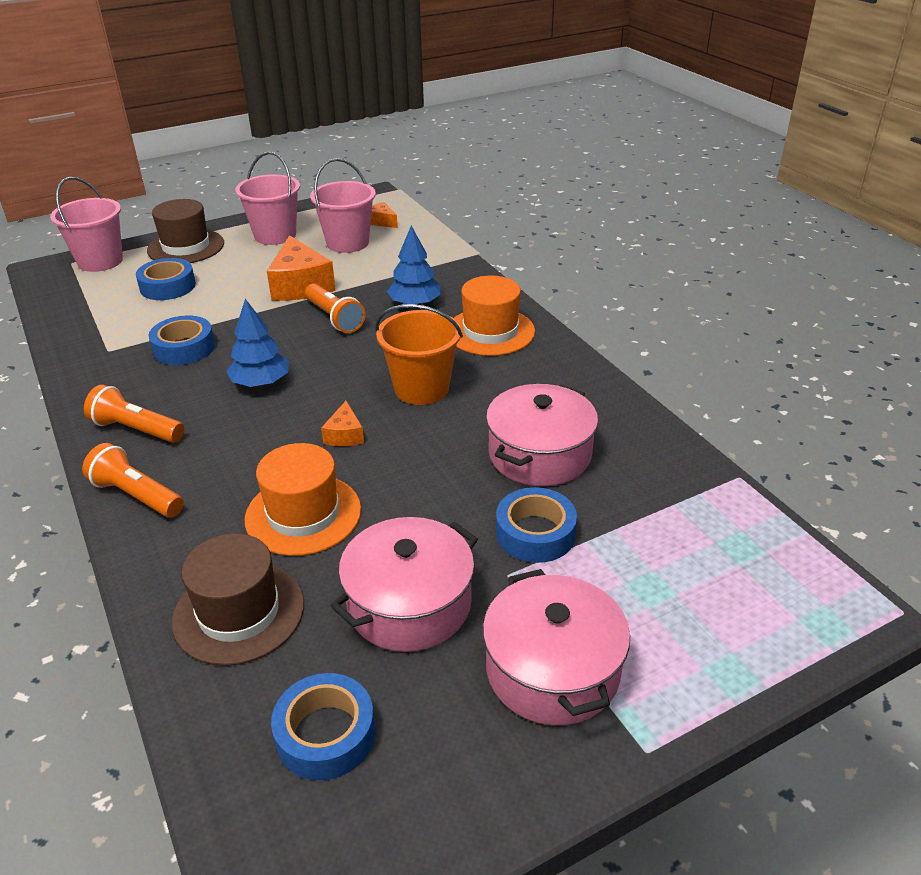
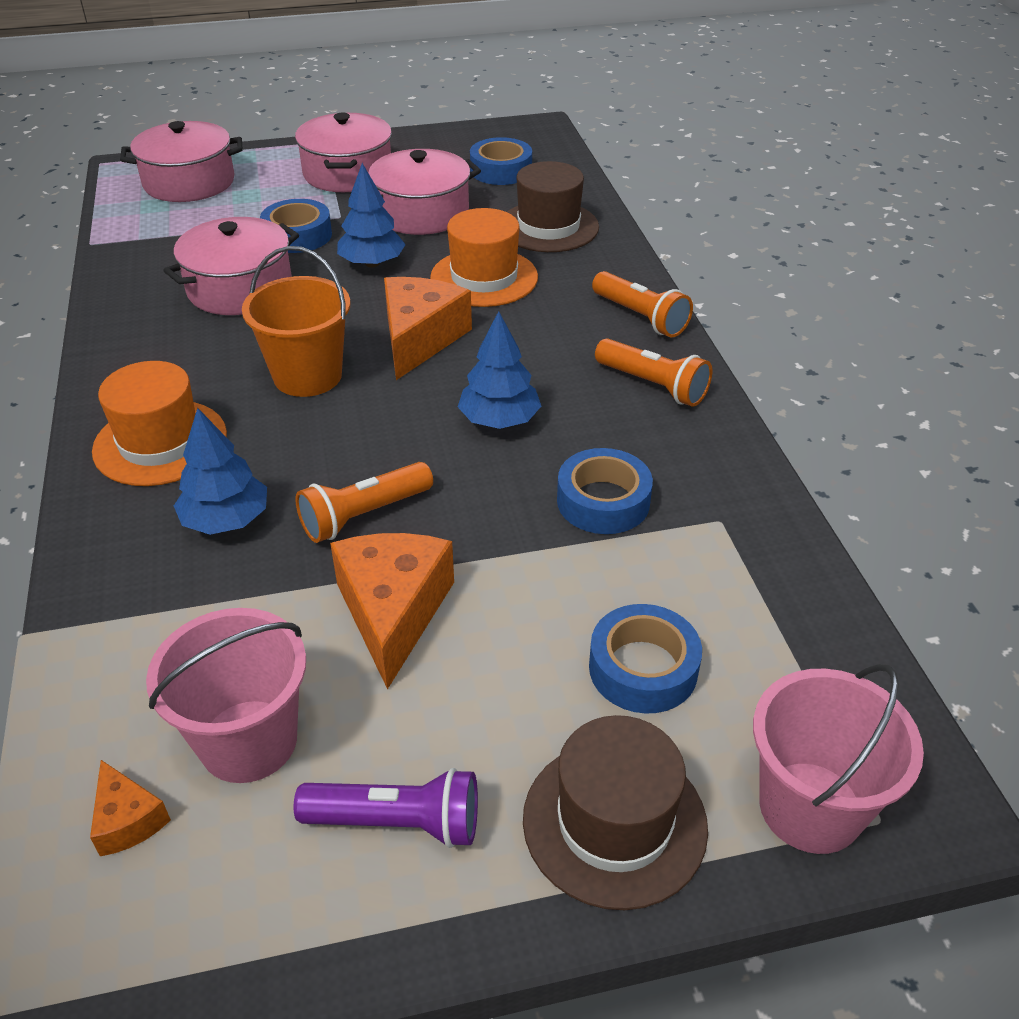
camera: 165 degrees left, 5 degrees up
(275, 235) = (397, 822): pink bucket -> purple flashlight
(335, 318) = (364, 515): orange flashlight -> orange flashlight turned 105 degrees counterclockwise
(345, 435) = (420, 339): orange cheese -> orange cheese, size x2.00
(429, 510) = (372, 263): none -> blue tree
(745, 598) = (189, 182): none -> pink pot

